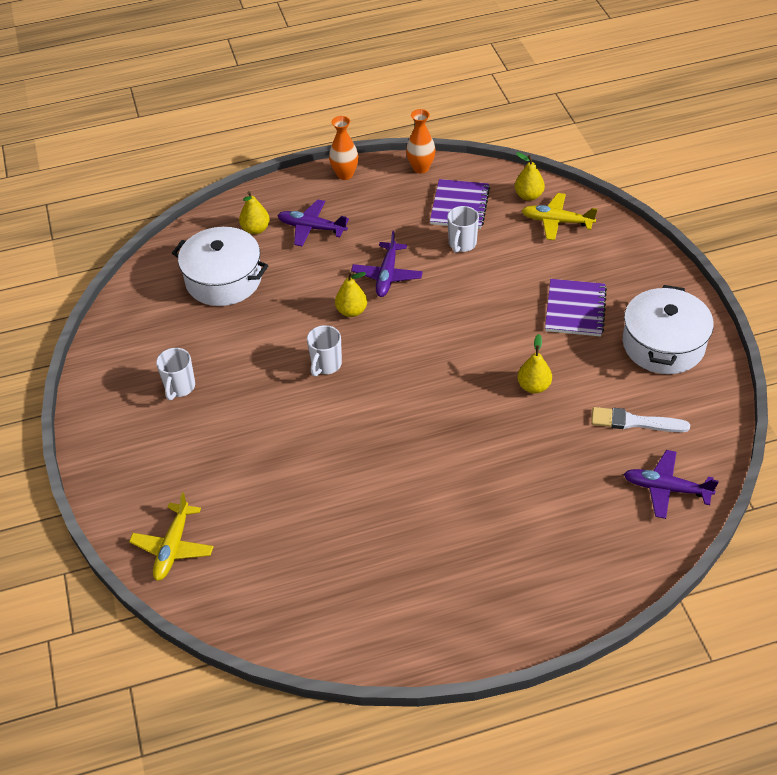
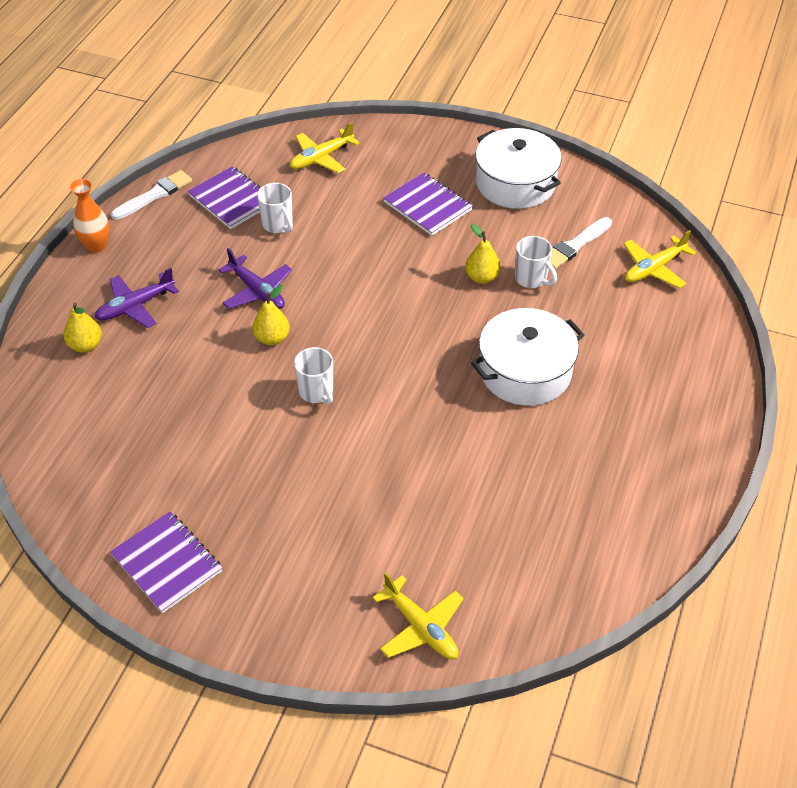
camera: 55 degrees left, 0 degrees up
(119, 384) = (167, 563): none -> purple notebook
(179, 387) = (225, 516): white mug -> white mug (531, 279)
(223, 279) = (123, 405): white pot -> white pot (525, 371)
(421, 168) = (154, 195): orange vase -> white brush
(528, 196) = (272, 155): yellow pear -> none
(666, 489) = (654, 268): purple plane -> yellow plane

